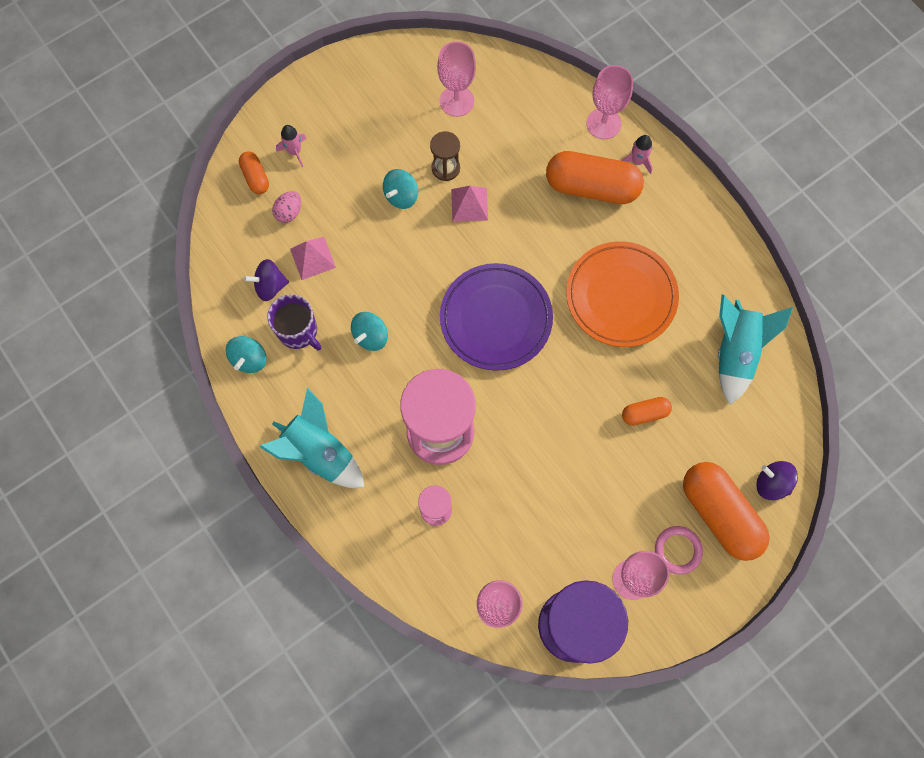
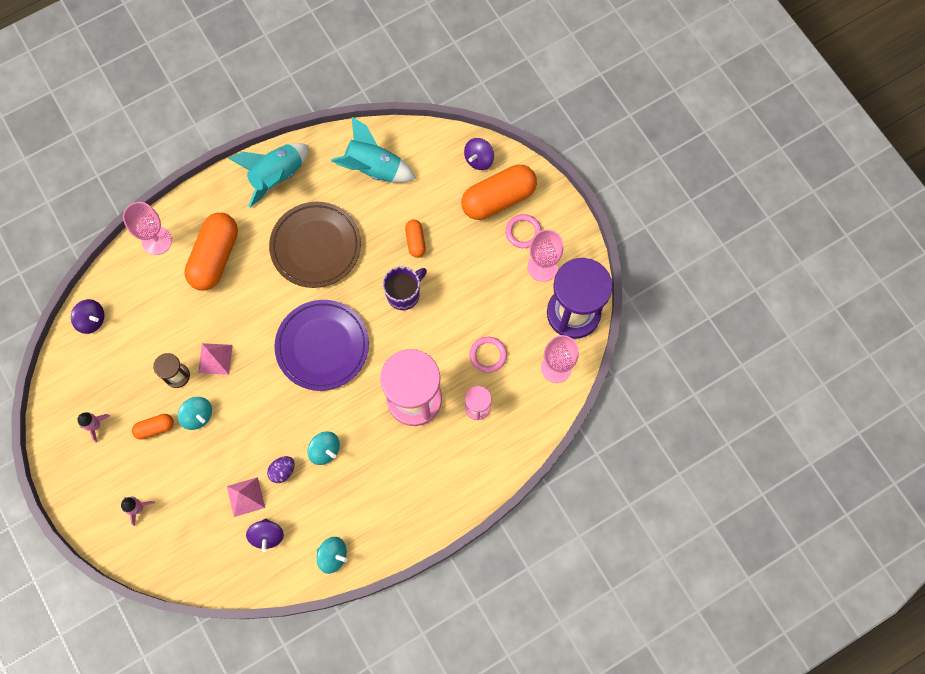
camera: 85 degrees left, 0 degrees up
(255, 177) = (158, 545): orange capsule -> orange capsule (155, 428)
(289, 212) = (198, 516): pink egg -> none
(298, 331) = (312, 512): purple mug -> purple mug (404, 294)
(319, 452) = (421, 498): turquoise rocket -> turquoise rocket (277, 177)
(344, 293) = (282, 471): none -> purple egg
(457, 101) = (112, 361): pink goblet -> none
(501, 74) = (92, 320): none -> purple spinning top
(505, 517) = (488, 355): none -> pink ring
(621, 296) = (316, 246): orange plate -> brown plate
(637, 161) = (197, 218): pink rocket -> pink rocket (95, 425)

